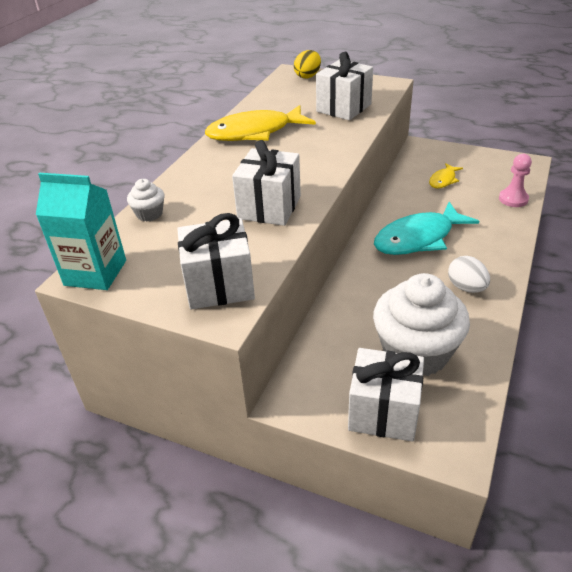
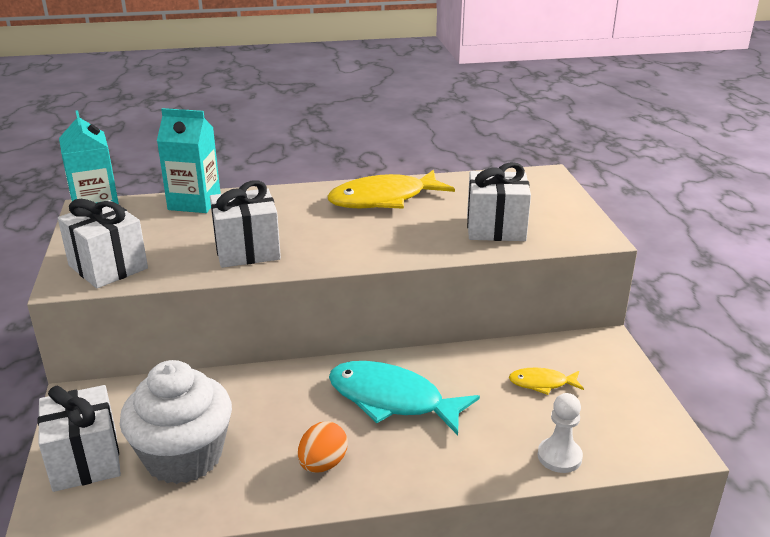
camera: 55 degrees right, 10 degrees down
(149, 214) = (194, 202): white cupcake -> turquoise carton
(254, 132) = (383, 199): yellow fish -> yellow fish turned 60 degrees counterclockwise
(308, 76) = (548, 186): yellow egg -> none
(466, 287) = (323, 464): white egg -> orange egg
(513, 199) = (559, 456): pink pawn -> white pawn

